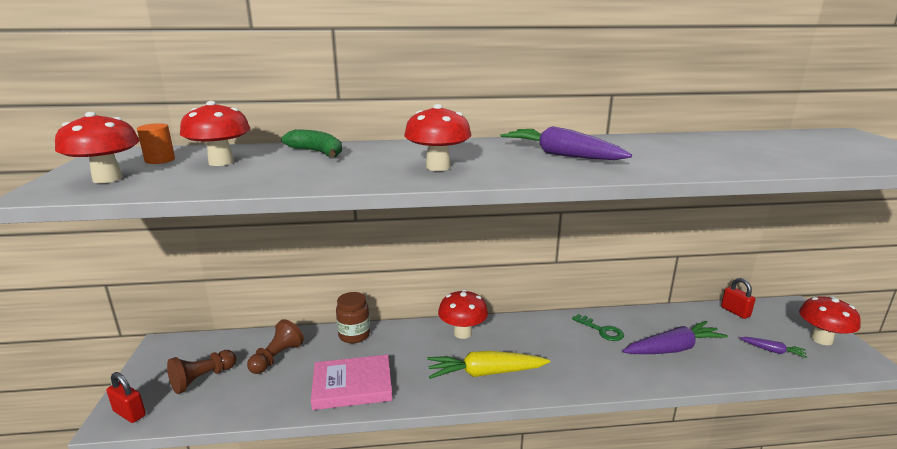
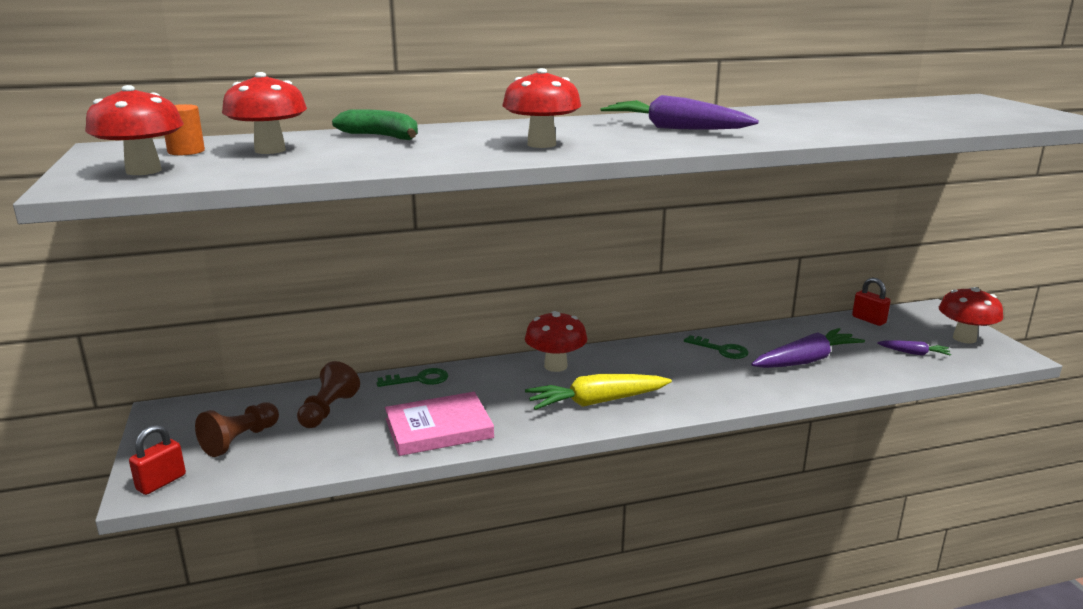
camera: 10 degrees left, 0 degrees up
(129, 413) = (161, 482): red padlock -> red padlock turned 75 degrees counterclockwise
(354, 335) = (419, 379): brown jar -> green key

